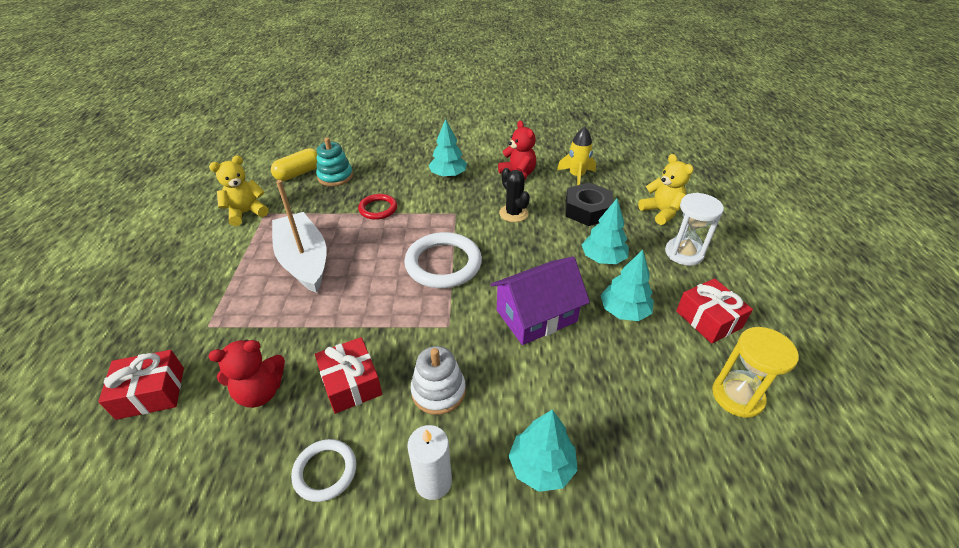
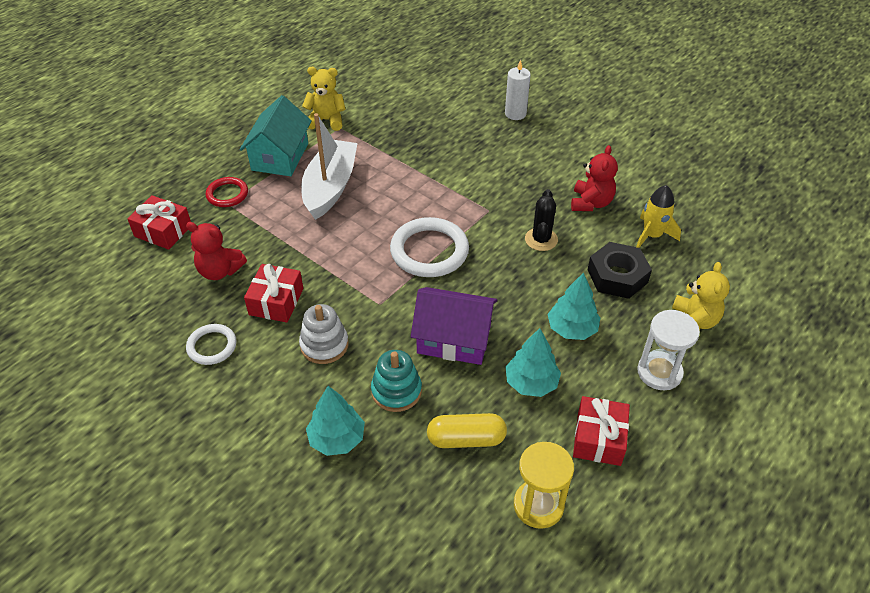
camera: 40 degrees right, 5 degrees up
(227, 260) = (280, 157): none -> turquoise house
(299, 173) = (398, 100): yellow capsule -> yellow capsule (466, 439)
(335, 177) = (424, 119): turquoise stacking toy -> turquoise stacking toy (396, 391)
(378, 209) = (428, 170): red ring -> red ring (227, 194)
(433, 482) = (264, 397): white candle -> white candle (515, 114)
(448, 175) = (524, 168): turquoise tree -> none

